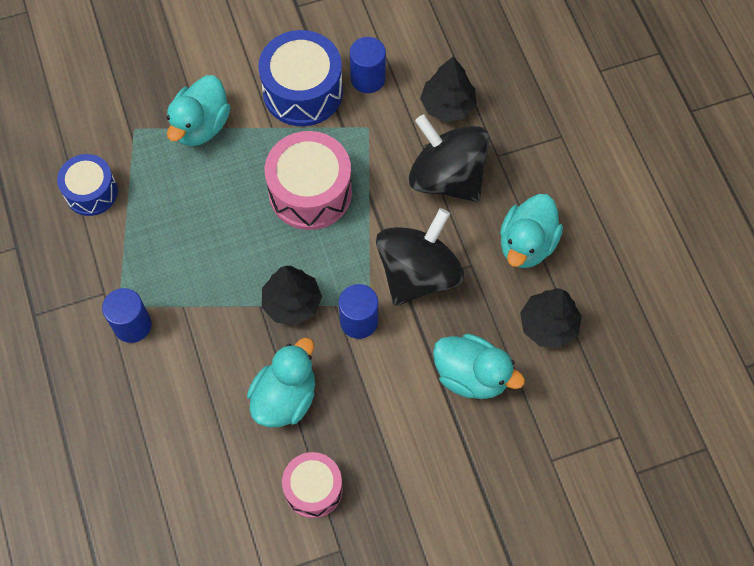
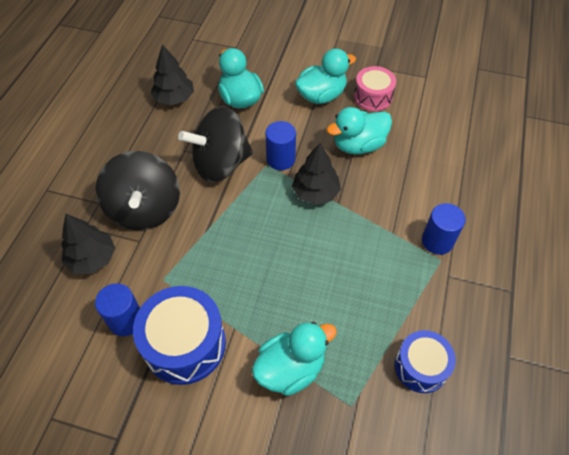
camera: 145 degrees left, 10 degrees down
(310, 192) = (246, 257): pink drum -> none
(526, 244) = (140, 142): turquoise duck -> turquoise duck (321, 95)

